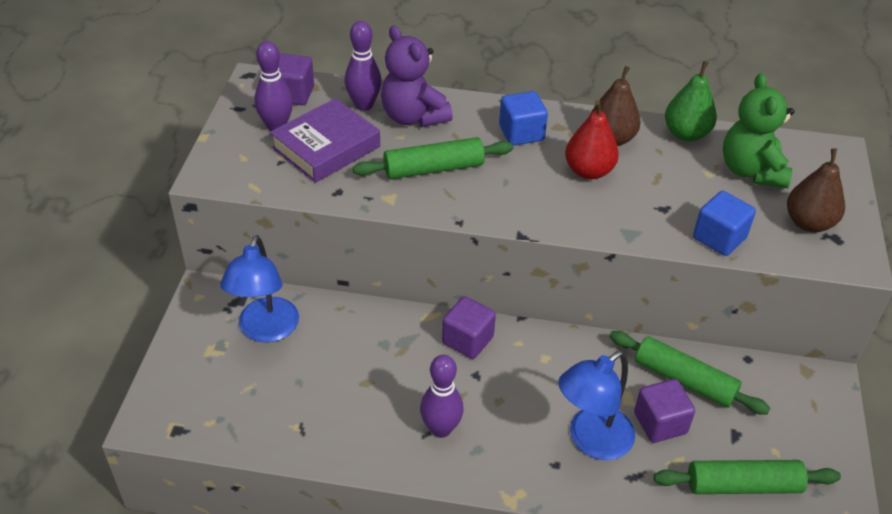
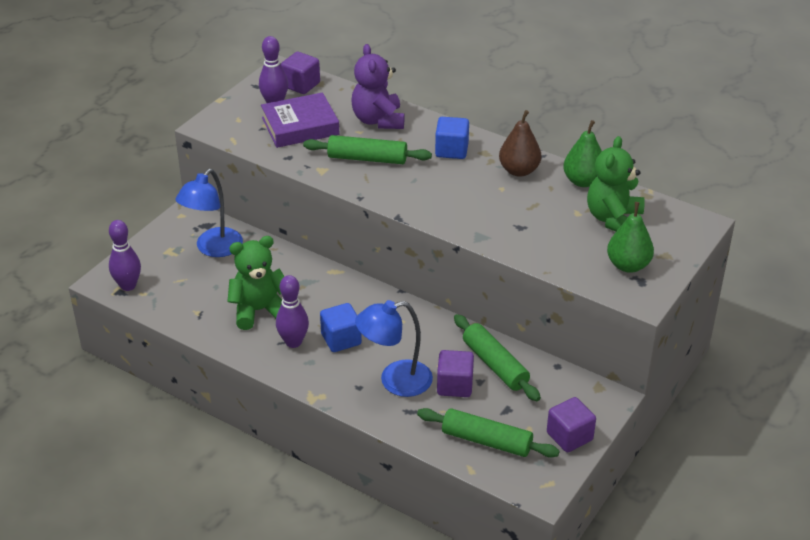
camera: 25 degrees right, 5 degrees down
(364, 105) = (347, 104): purple bowling pin -> purple bowling pin (128, 285)
(373, 398) = (259, 310): none -> green teddy bear
(467, 340) = (351, 294): purple cube -> purple cube (569, 436)
(588, 171) = (483, 188): red pear -> none
(719, 238) = (546, 257): blue cube -> blue cube (341, 339)
(808, 223) = (628, 265): brown pear -> green pear

